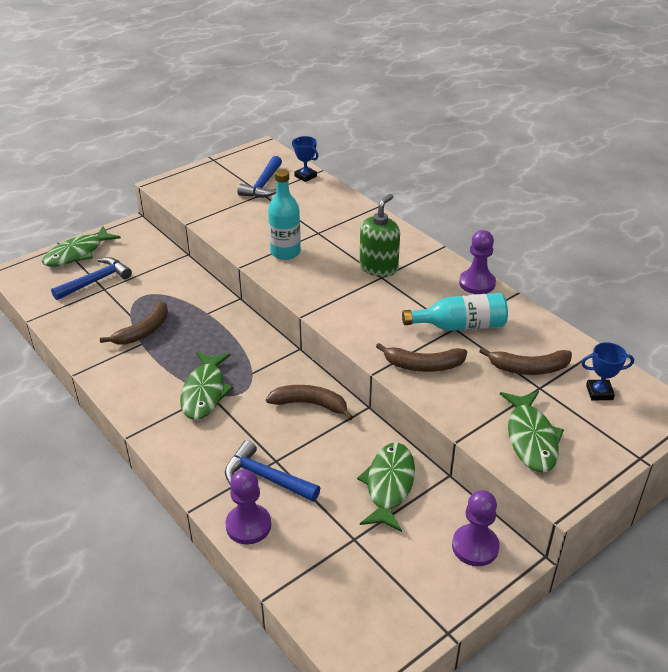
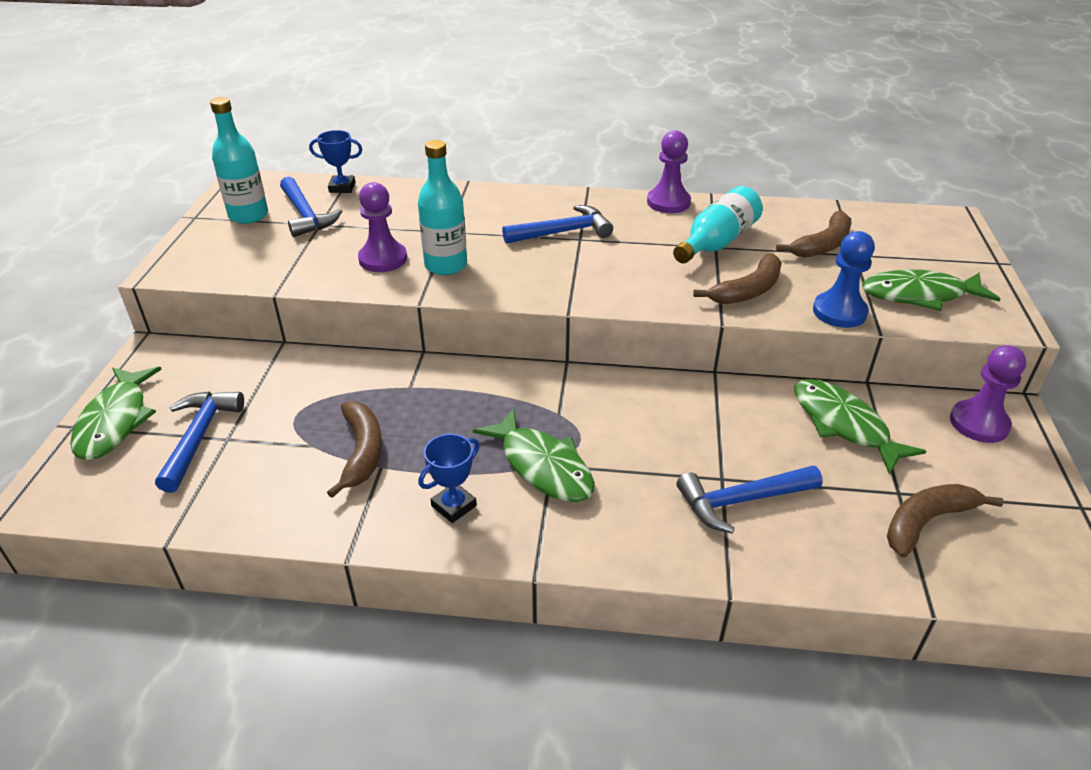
camera: 45 degrees left, 0 degrees up
(237, 171) = (248, 215): none -> turquoise bottle
(248, 525) = (804, 559): purple pawn -> purple pawn (383, 259)
(310, 404) = (663, 404): brown banana -> brown banana (926, 522)
(378, 267) = (563, 232): green soap dispenser -> blue hammer
(455, 413) = (839, 312): none -> blue pawn
(531, 438) = (919, 295): green fish -> green fish turned 135 degrees clockwise
(599, 392) = (895, 234): blue trophy -> blue trophy (454, 506)

